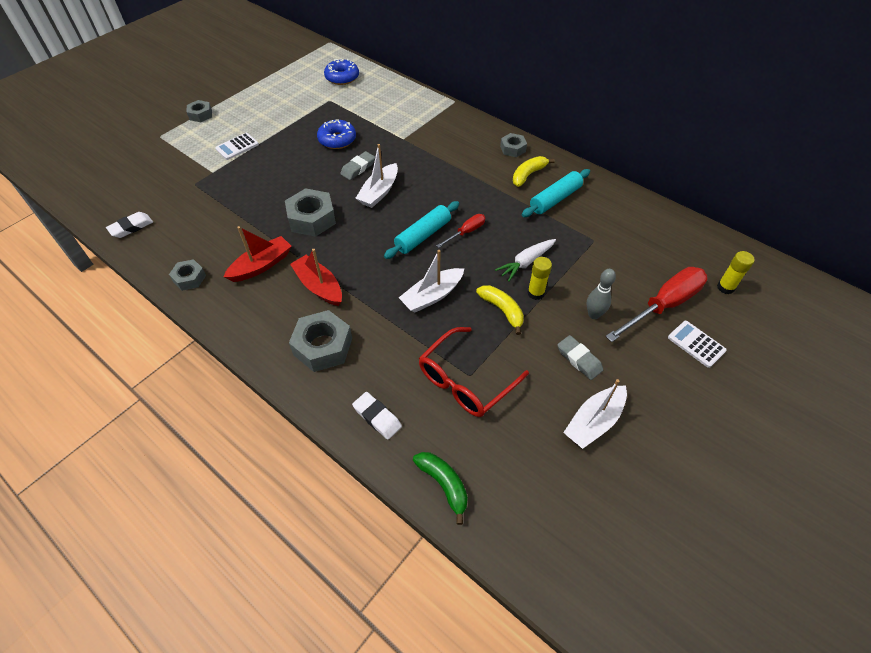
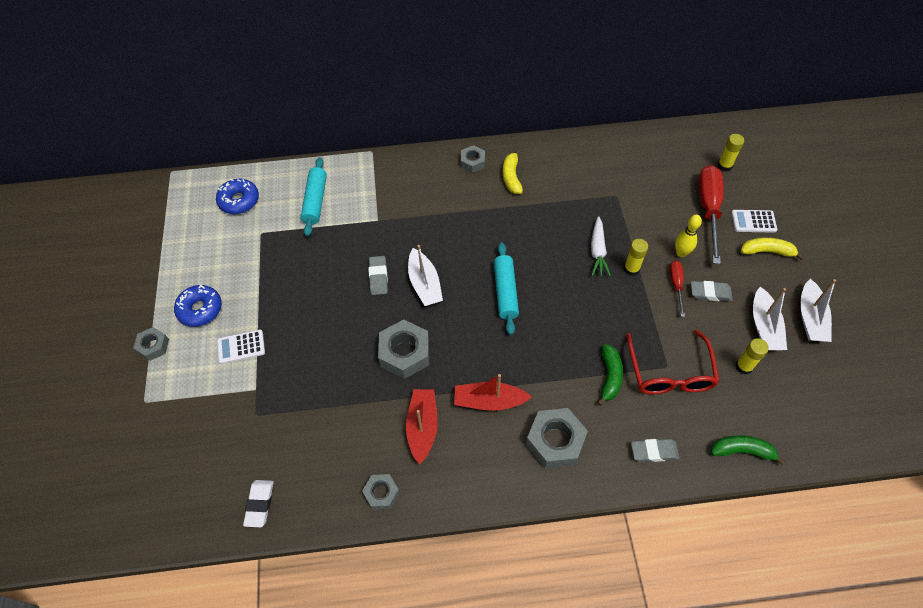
camera: 45 degrees left, 5 degrees up
(237, 147) = (241, 347): white calculator -> white calculator turned 75 degrees clockwise
(337, 140) = (323, 265): blue donut -> blue donut (200, 309)
(377, 417) = (654, 452): white eraser -> grey eraser
(417, 343) = (609, 377): none -> green banana
(432, 296) = (573, 333): white boat -> white boat (810, 318)
(466, 232) = (530, 262): red screwdriver -> red screwdriver (676, 285)
(502, 310) = (628, 301): yellow banana -> yellow banana (767, 251)
(532, 431) = (744, 366): none -> yellow glue stick
(555, 199) = (554, 182): turquoise rolling pin -> turquoise rolling pin (315, 201)
(593, 314) = (681, 253): grey bowling pin -> yellow bowling pin

